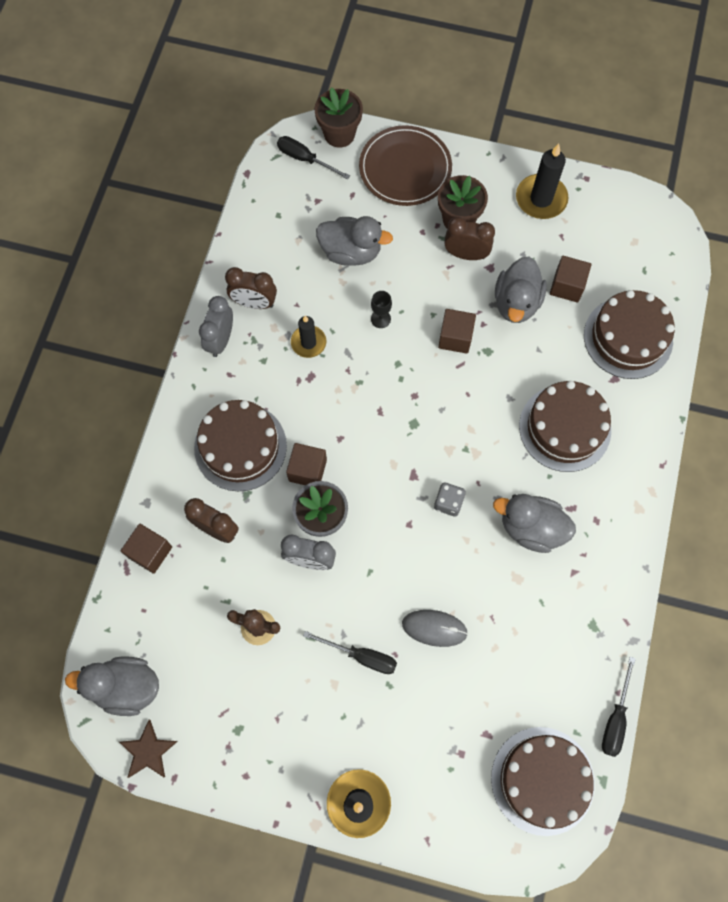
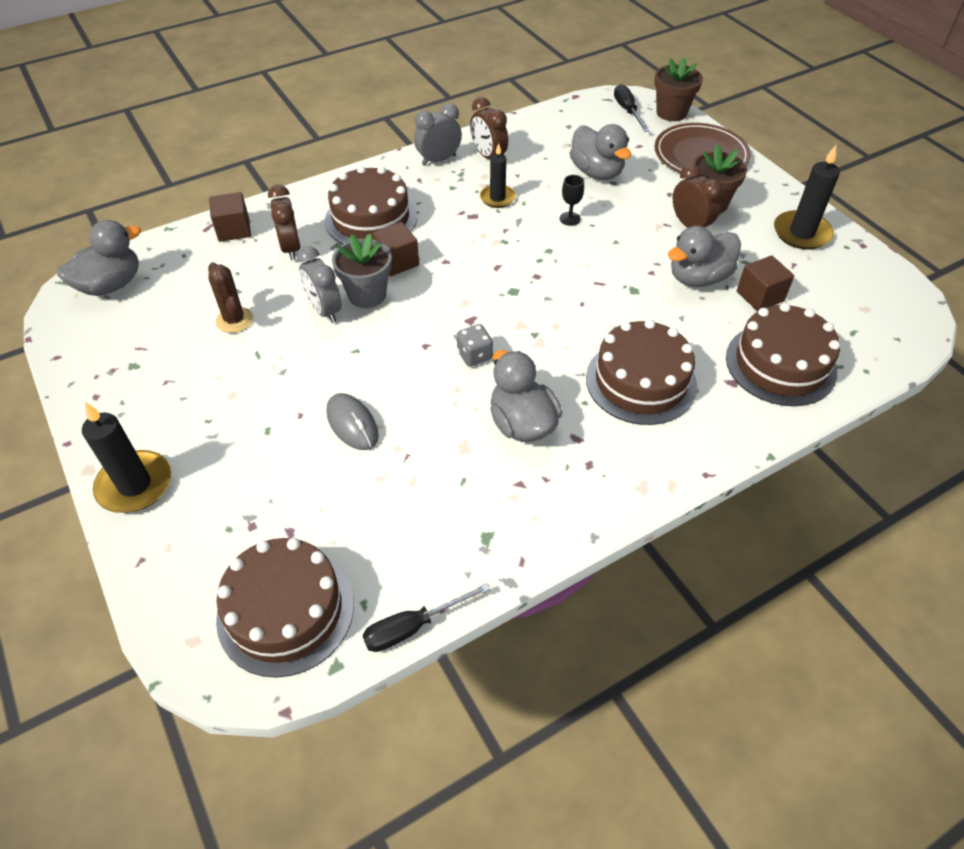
camera: 45 degrees right, 20 degrees down
(126, 687) = (111, 285): grey duck -> grey duck turned 90 degrees clockwise
(148, 751) = (67, 329): brown star -> none
(361, 656) = (275, 395): black screwdriver -> none
(455, 337) = (616, 265): brown cube -> none

